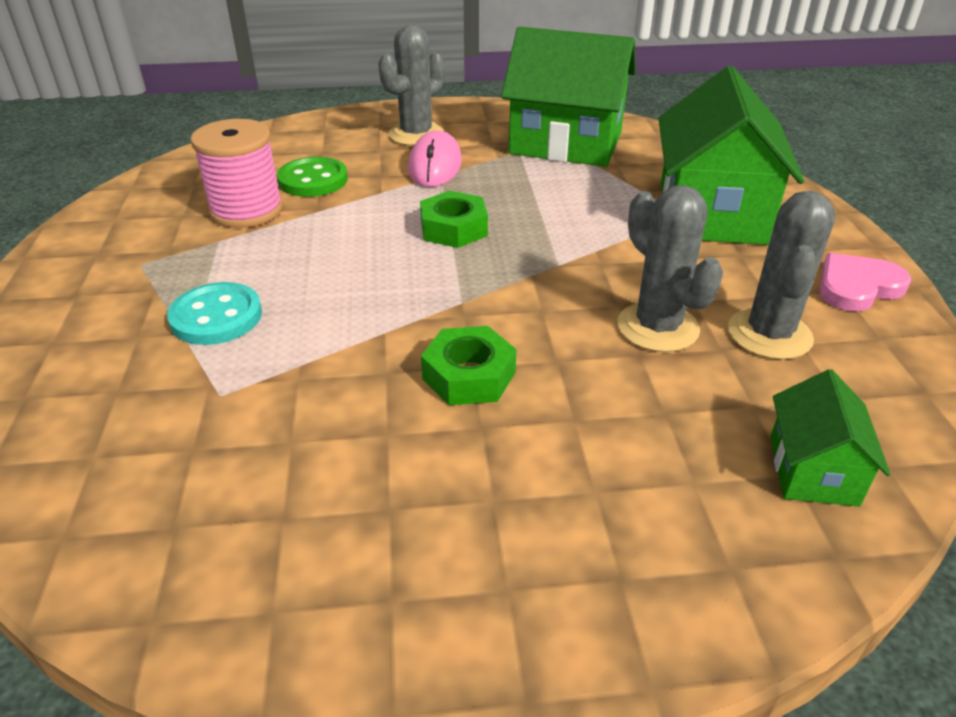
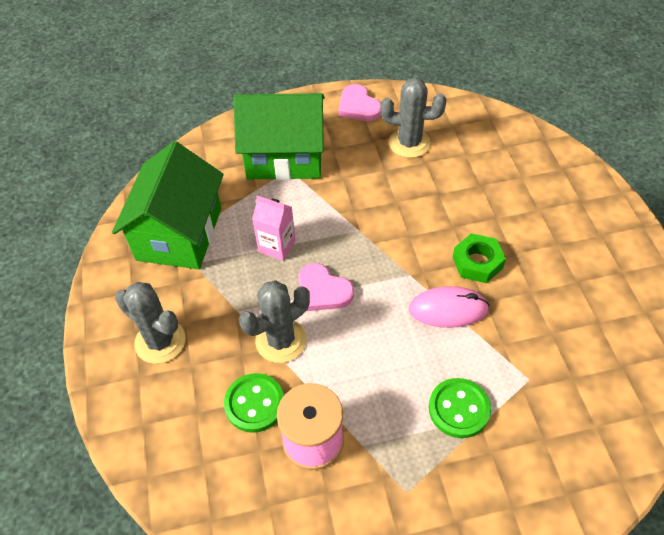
camera: 95 degrees left, 15 degrees up
(216, 317) = (459, 409): turquoise button -> green button
(435, 166) = (223, 317): pink mouse -> pink mouse (448, 309)
(453, 229) = (323, 290): green nut -> pink heart
(537, 200) = (277, 246): none -> pink carton
(657, 327) = (414, 185): grey cactus -> grey cactus (281, 341)
(813, 470) = (501, 140): green house -> none

